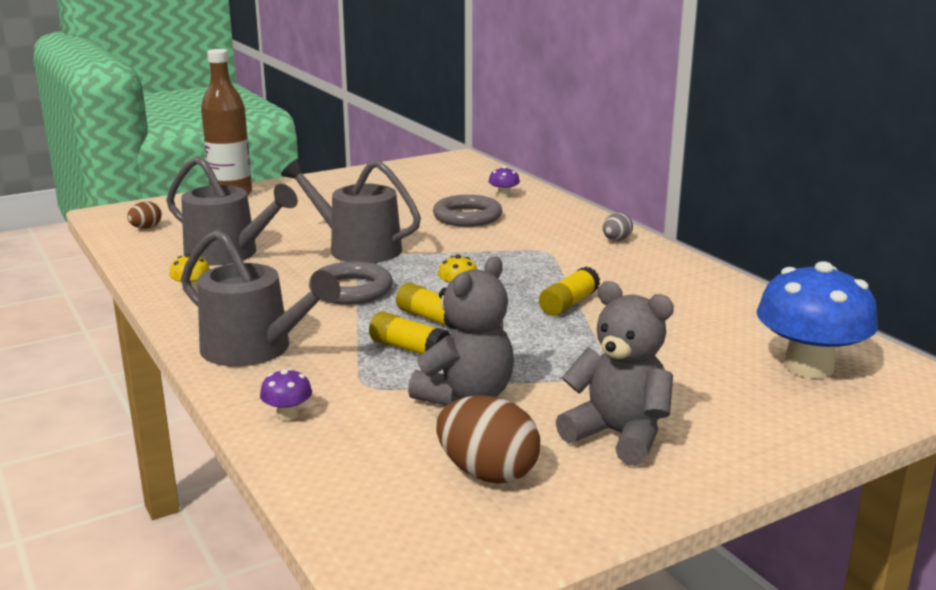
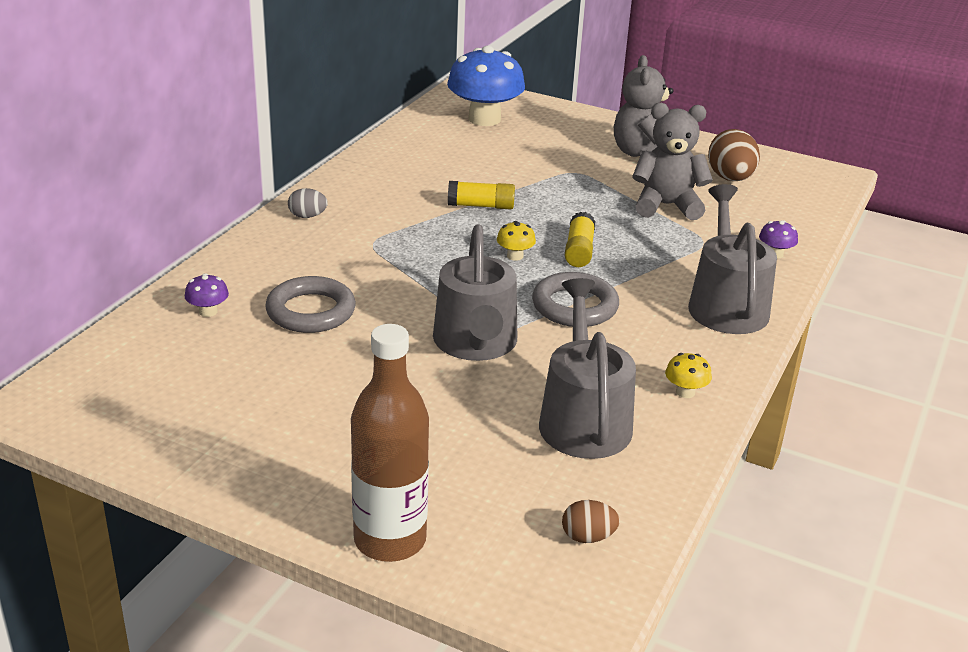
camera: 125 degrees left, 10 degrees up
(409, 349) = (637, 243): yellow glue stick -> none

